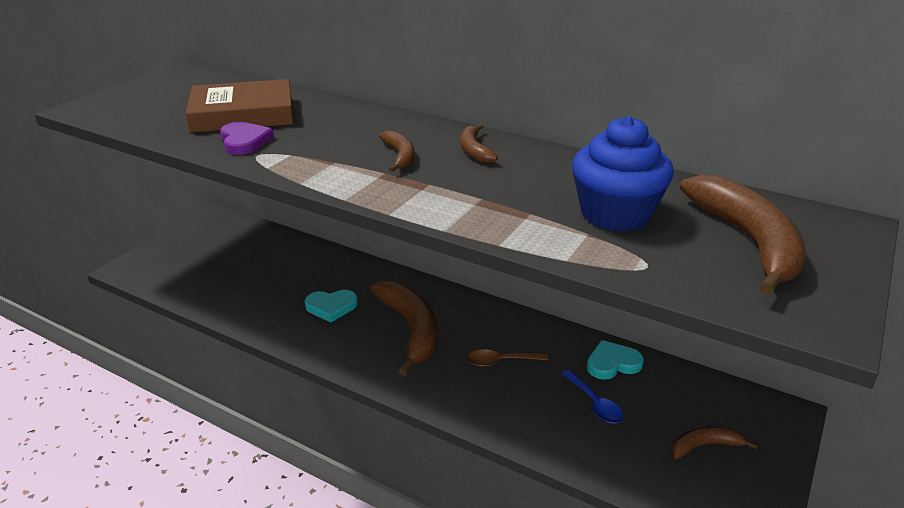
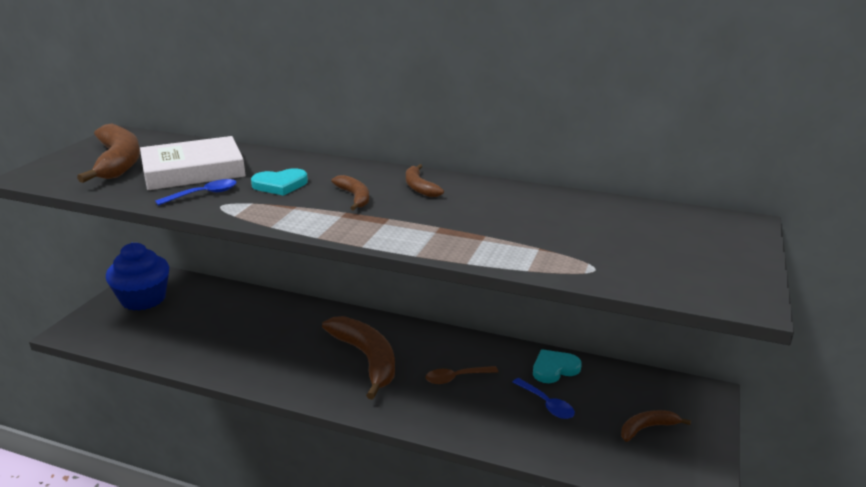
camera: 10 degrees left, 5 degrees down
(243, 114) = (193, 170): brown book -> white book
(244, 141) = (204, 194): purple heart -> blue spoon
(331, 307) = (286, 347): turquoise heart -> turquoise heart (280, 185)
(615, 214) = (557, 230): blue cupcake -> blue cupcake (143, 299)
(748, 242) = (670, 243): brown banana -> brown banana (118, 162)

